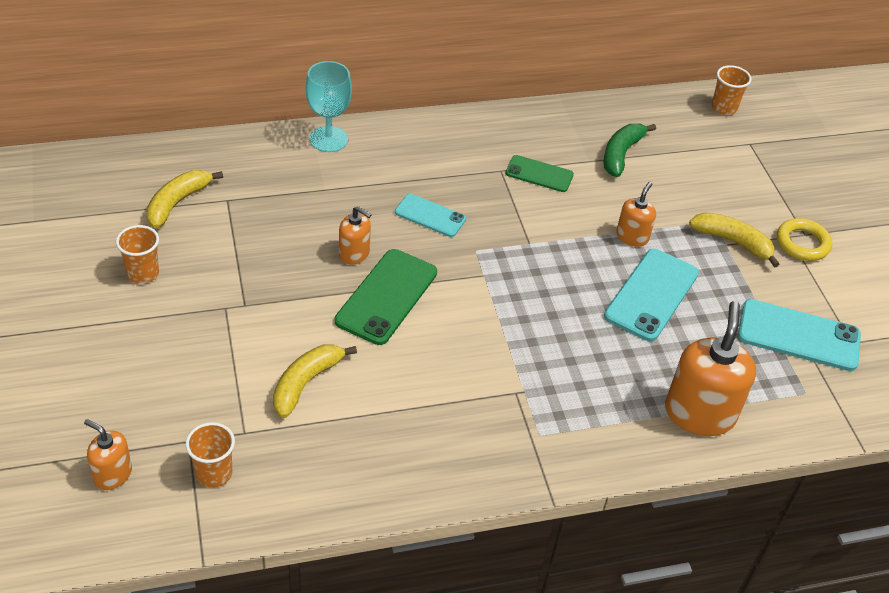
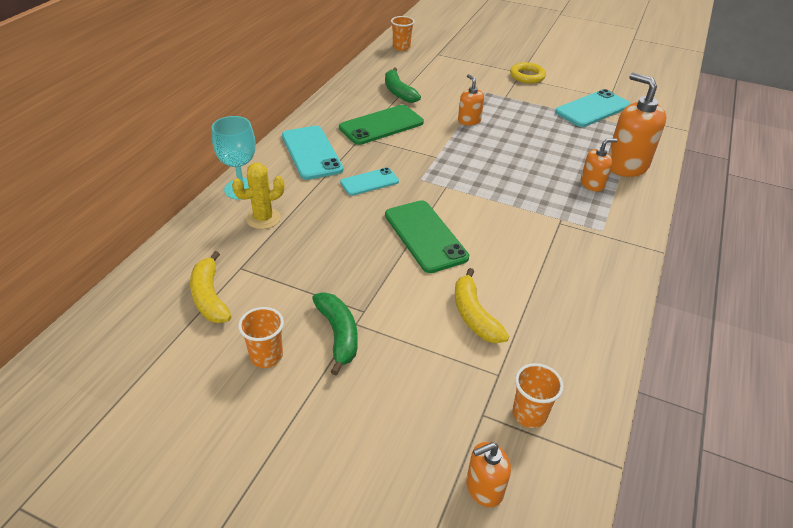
camera: 50 degrees left, 5 degrees down
(203, 303) = (338, 334): none -> green banana
(302, 176) = (263, 218): none -> yellow cactus
(354, 253) = (369, 231): orange soap dispenser -> orange soap dispenser (592, 184)
(539, 174) = (381, 125): green phone -> green phone, size x1.65
(651, 294) = (521, 137): turquoise phone -> turquoise phone (311, 153)
(733, 242) = (505, 93): yellow banana -> none

